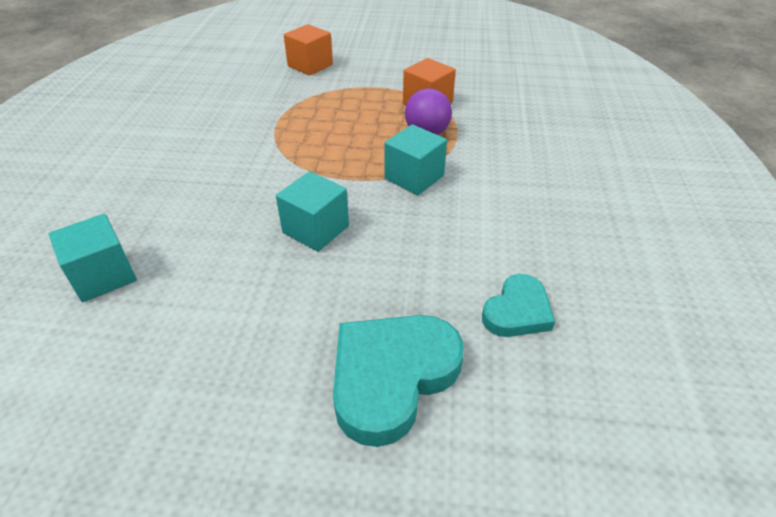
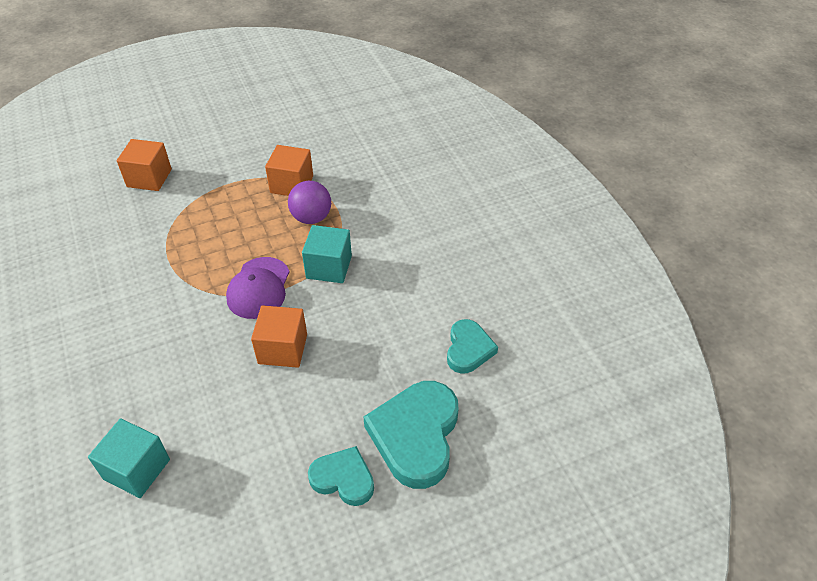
camera: 30 degrees left, 5 degrees up
(278, 383) = (343, 479): none -> turquoise heart
(316, 229) = (283, 349): turquoise cube -> orange cube
(334, 171) = (259, 288): none -> purple cap

